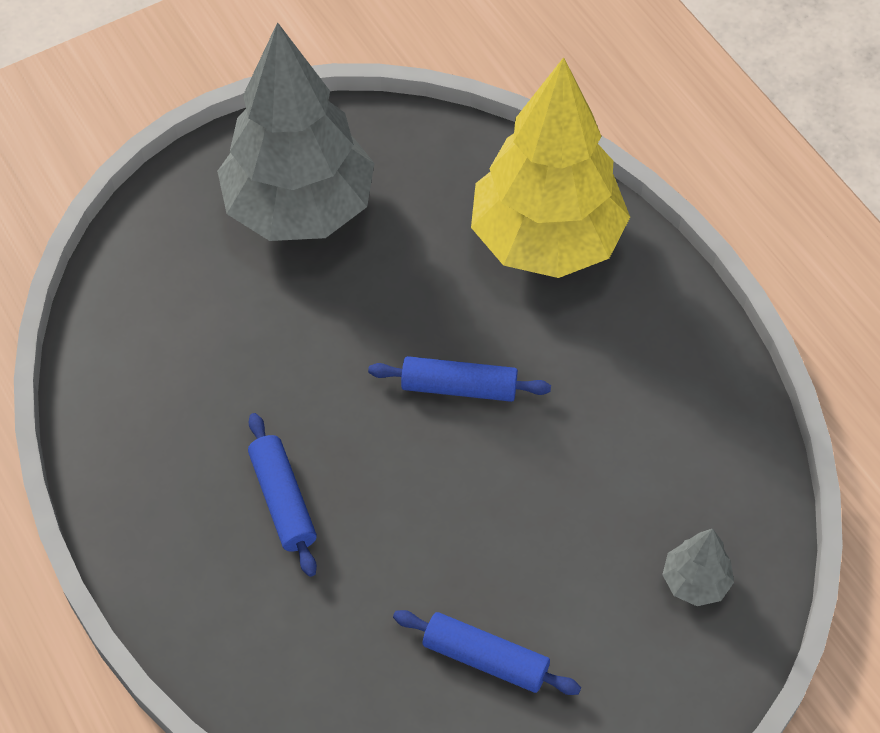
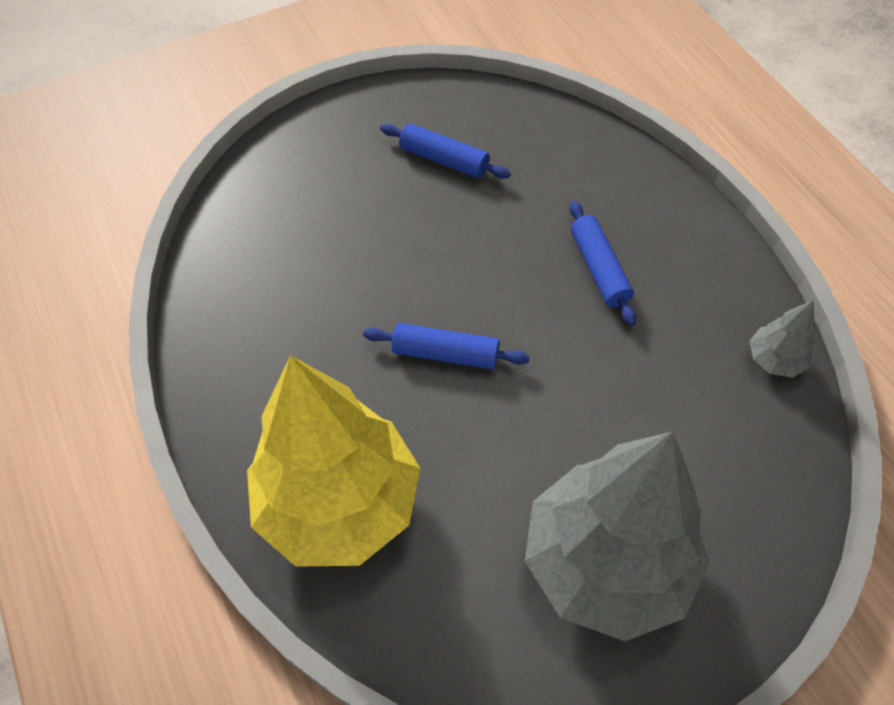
camera: 175 degrees left, 0 degrees up
(695, 582) = (280, 198): grey tree -> grey tree (774, 360)

